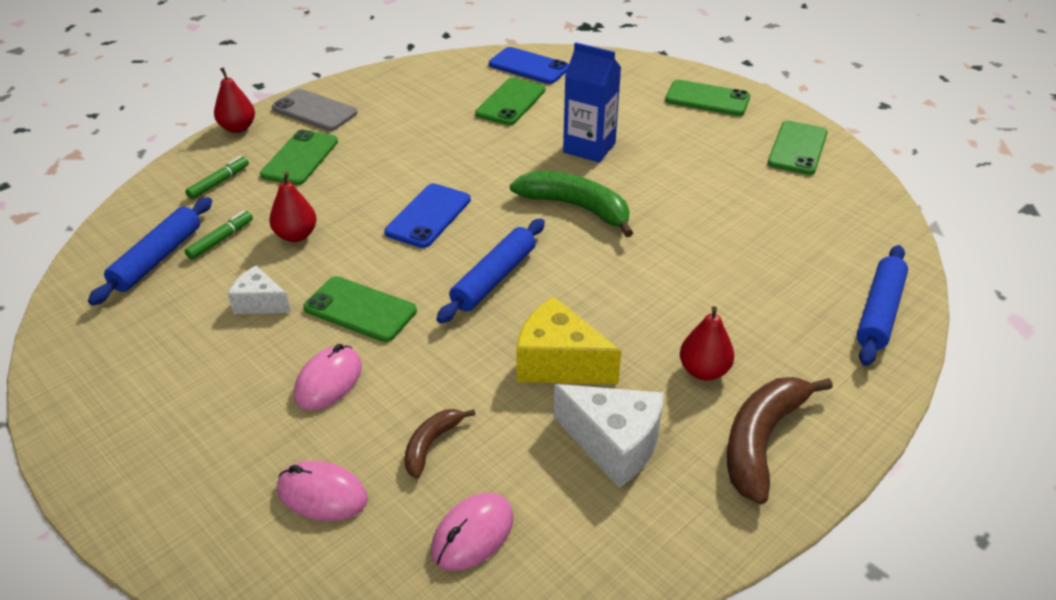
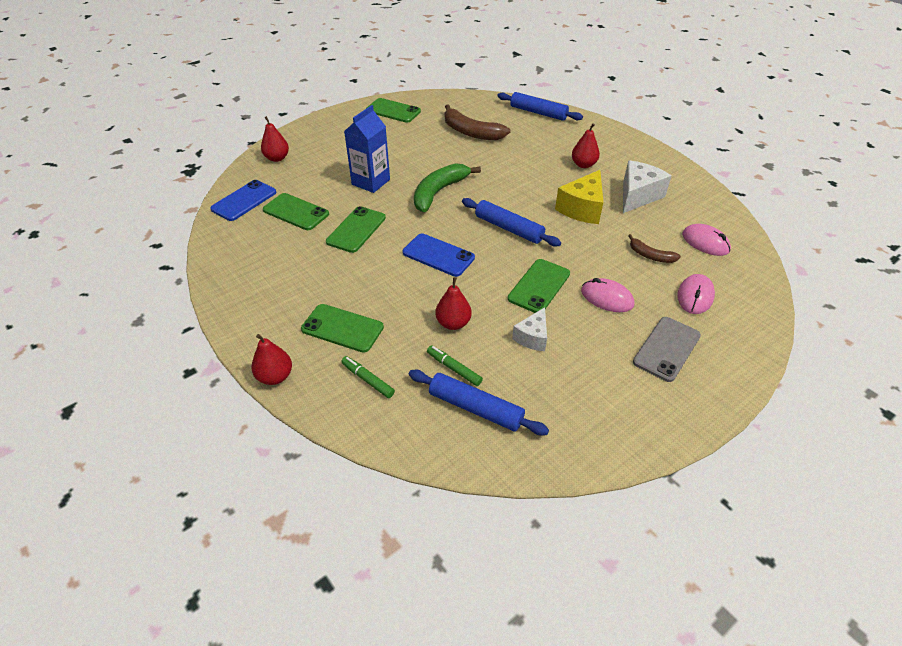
camera: 85 degrees left, 5 degrees up
(314, 111) = (264, 323): grey phone -> grey phone (667, 349)
(627, 73) = (277, 158): none -> red pear
(707, 99) = (326, 132): green phone -> green phone (356, 229)
(761, 441) = (627, 155): brown banana -> brown banana (471, 132)

